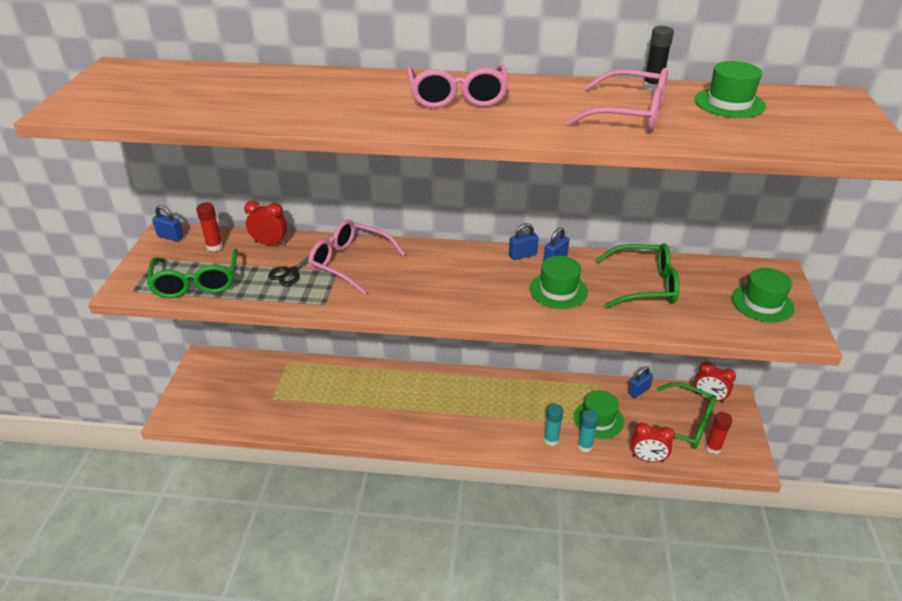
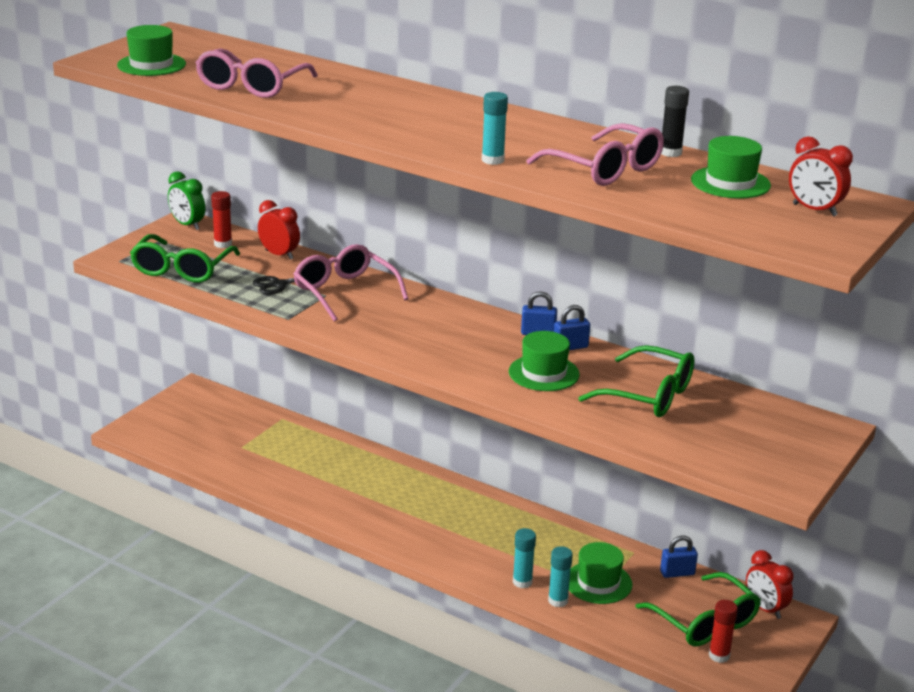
camera: 25 degrees right, 10 degrees down
(170, 237) = (187, 225): blue padlock -> green clock
(457, 97) = (454, 120): pink glasses -> pink glasses (251, 86)
(535, 129) = (492, 160): none -> turquoise glue stick
(647, 458) = (624, 637): red clock -> red clock (814, 210)
(762, 303) = (772, 448): green hat -> green hat (151, 65)

